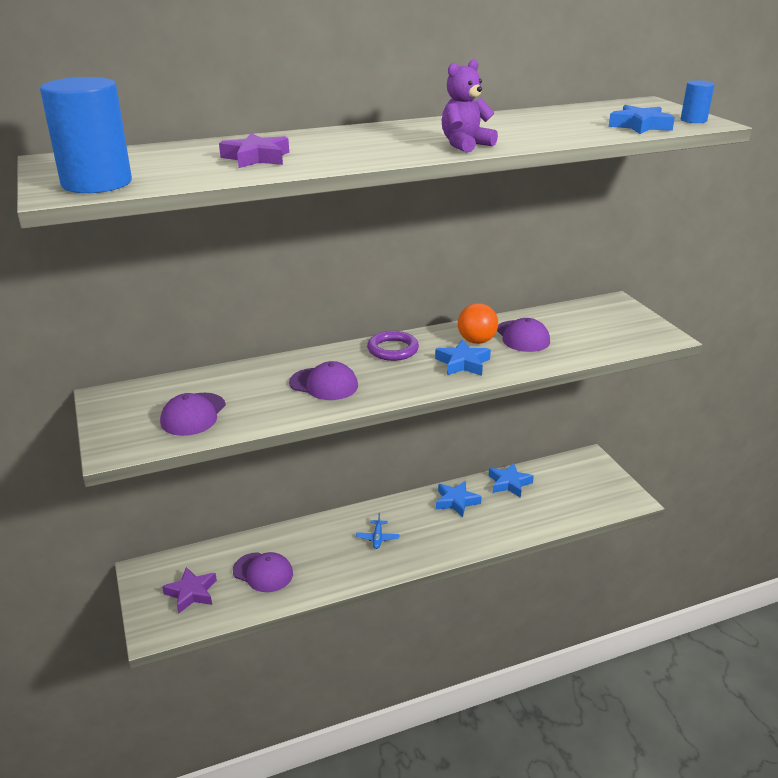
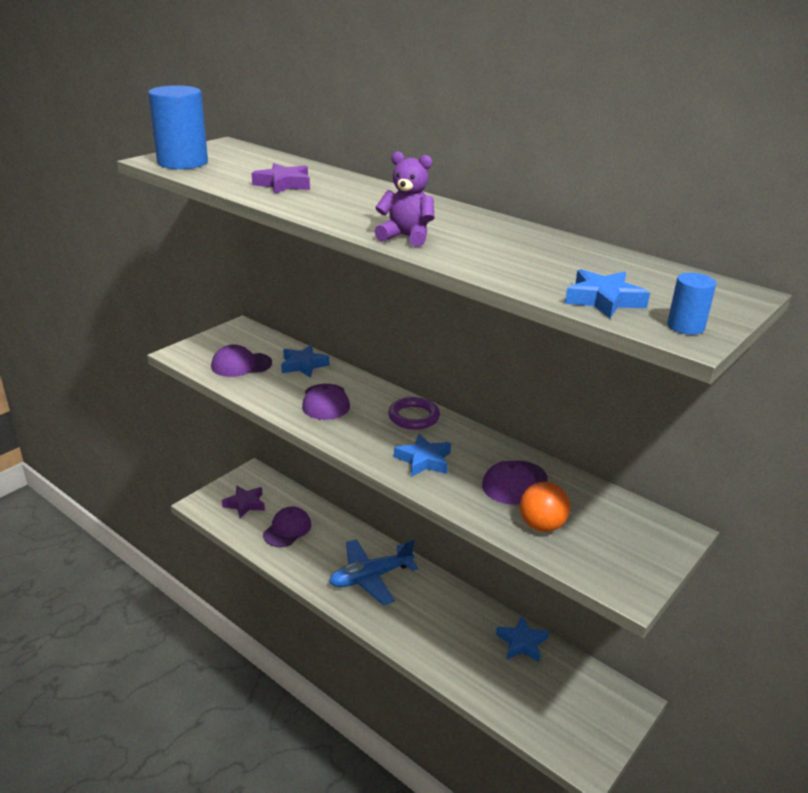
camera: 60 degrees right, 0 degrees up
(263, 572) = (287, 529): purple cap -> purple cap turned 150 degrees counterclockwise
(377, 538) = (370, 577): blue plane -> blue plane, size x2.25
(456, 501) = (460, 612): blue star -> blue star (303, 365)
(476, 341) = (476, 457): orange ball -> orange ball (541, 525)

